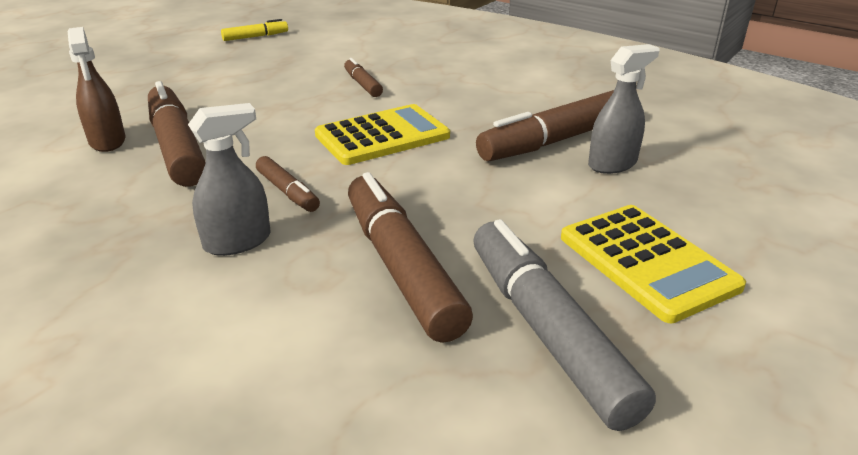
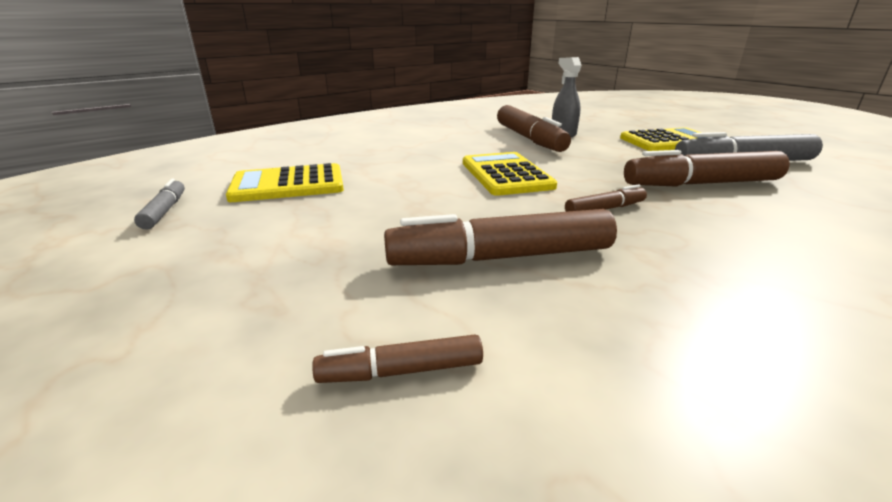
camera: 75 degrees left, 5 degrees down
(107, 141) = (465, 307): brown spray bottle -> none
(238, 242) = (694, 229): grey spray bottle -> none
(255, 37) = (165, 211): yellow marker -> grey marker
(317, 56) = (288, 185): none -> yellow calculator
(363, 84) = (389, 173): brown marker -> brown marker (401, 371)

